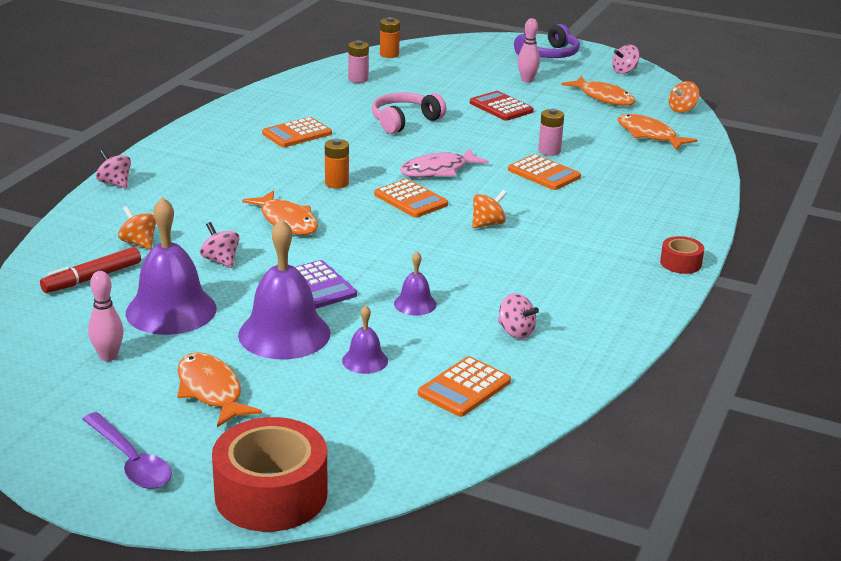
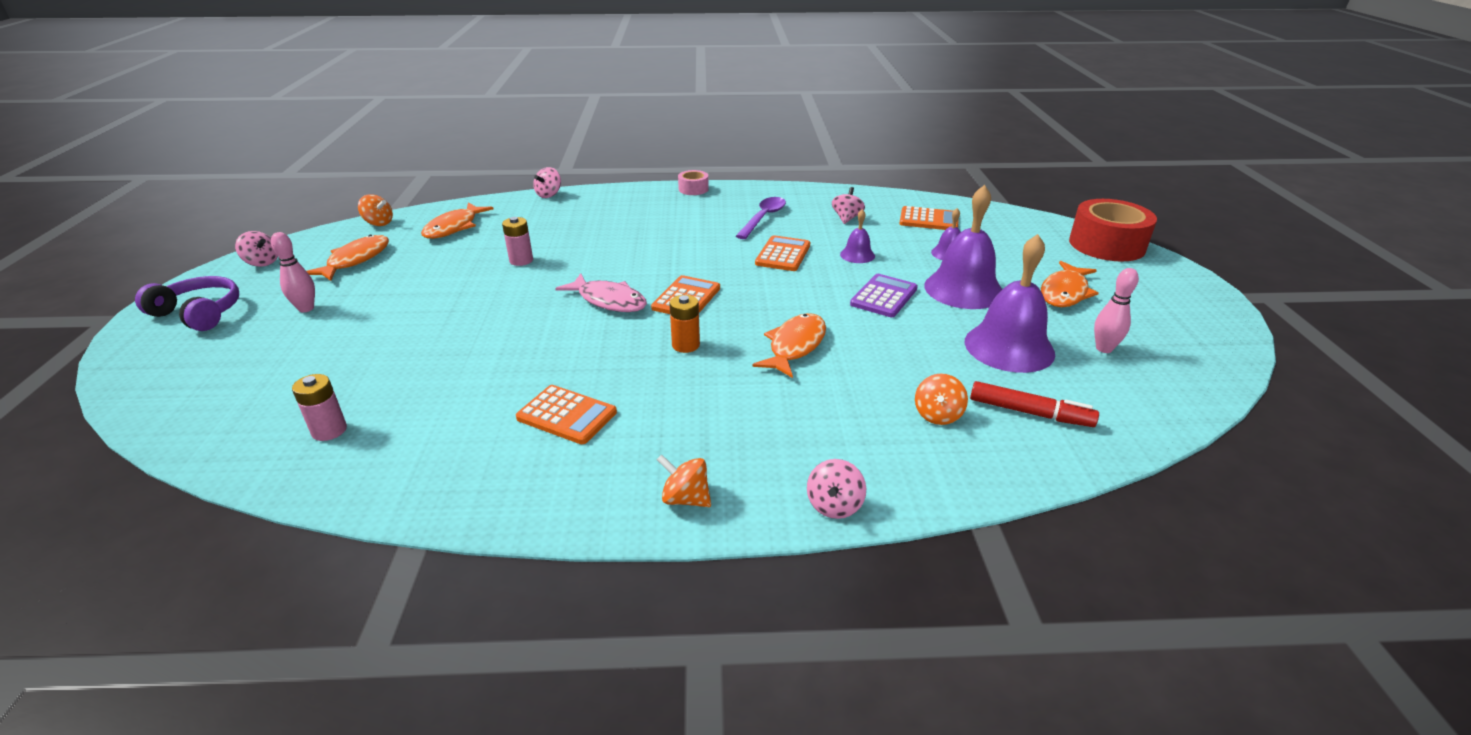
camera: 115 degrees left, 5 degrees up
(130, 461) = (1167, 293): purple spoon -> purple spoon (763, 218)
(220, 260) = (906, 354): pink spinning top -> pink spinning top (549, 195)
(389, 54) = (200, 436): orange battery -> none
(404, 121) = (482, 352): pink headphones -> none
(488, 224) = (700, 256): orange spinning top -> orange spinning top (685, 498)
(501, 107) = (407, 306): red calculator -> none
(544, 174) = (577, 254): orange calculator -> orange calculator (783, 254)
(680, 263) = (693, 189): red tape -> pink tape

